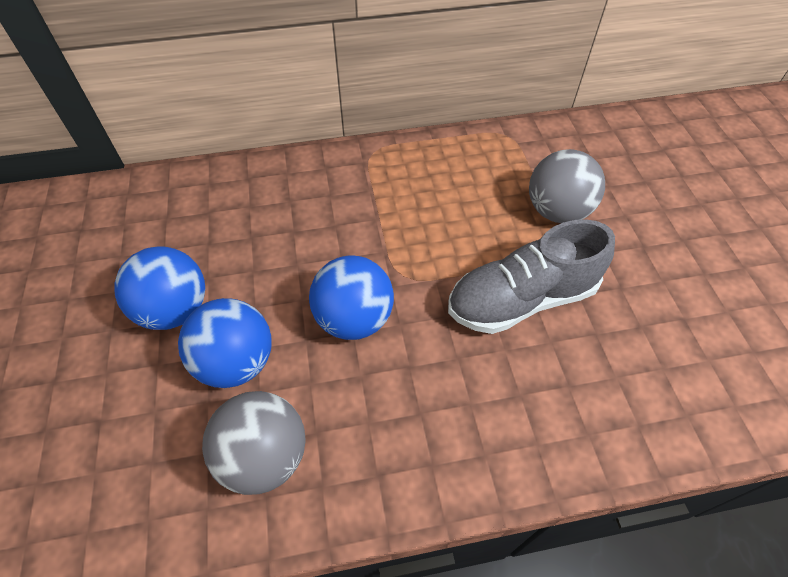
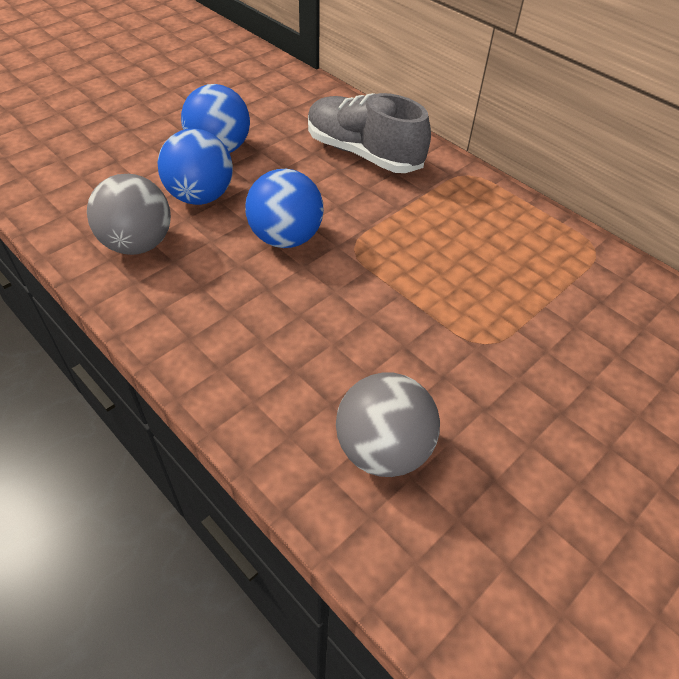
camera: 55 degrees right, 5 degrees down
(521, 299) = (398, 334): grey shoe -> grey shoe (363, 153)
(557, 211) = (534, 323): grey ball -> grey ball (383, 449)

